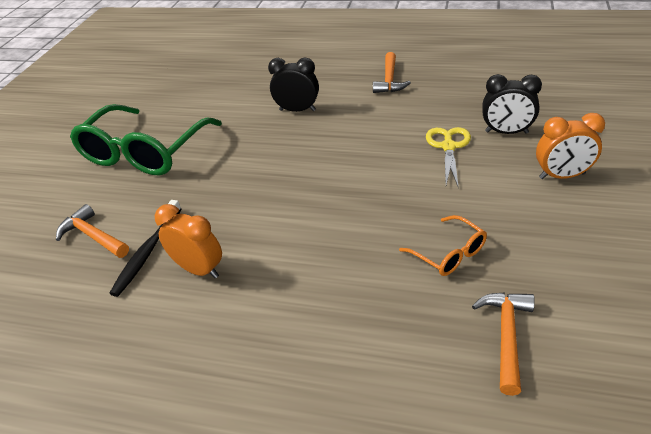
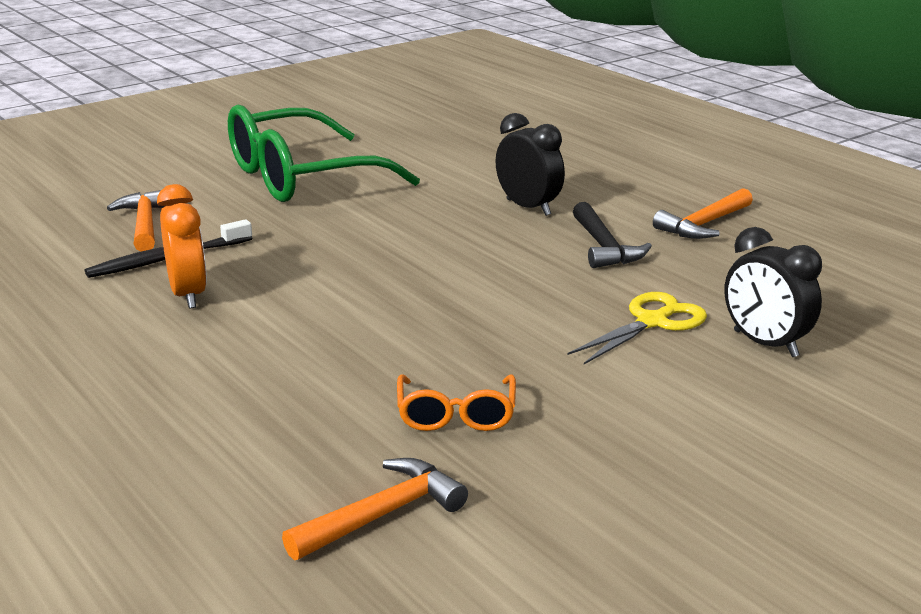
camera: 35 degrees right, 15 degrees down
(366, 115) = (604, 247): none -> black hammer
(562, 176) = (755, 422): orange clock -> none

